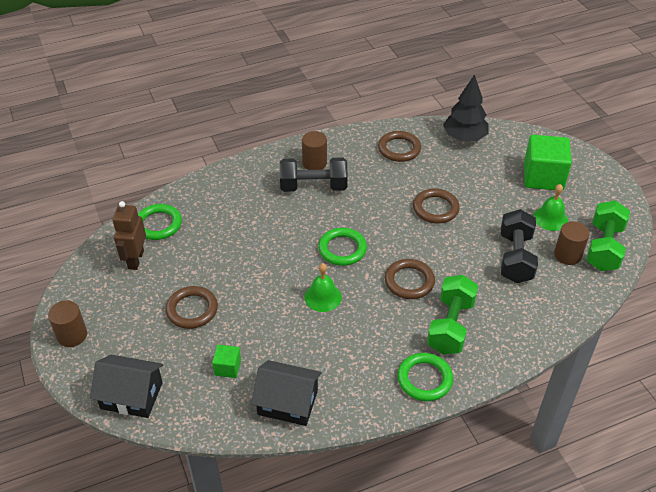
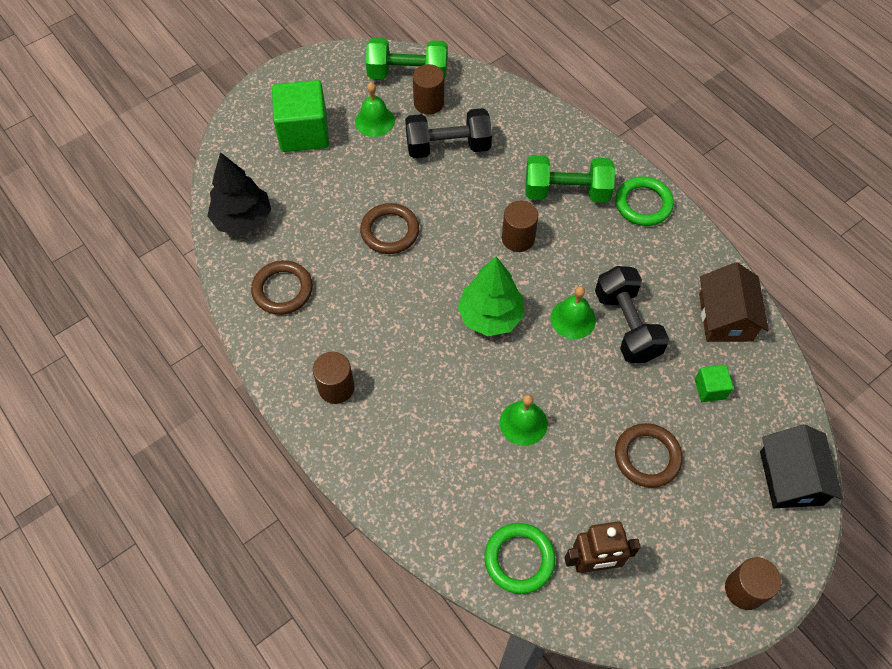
camera: 105 degrees left, 15 degrees up
(249, 248) = (523, 423): none -> green bell
(288, 402) = (725, 317): black house -> brown house
(313, 187) = (386, 376): black dumbbell -> black dumbbell (626, 325)
(342, 249) = (490, 316): green ring -> green tree
(409, 281) = (518, 238): brown ring -> brown cylinder

